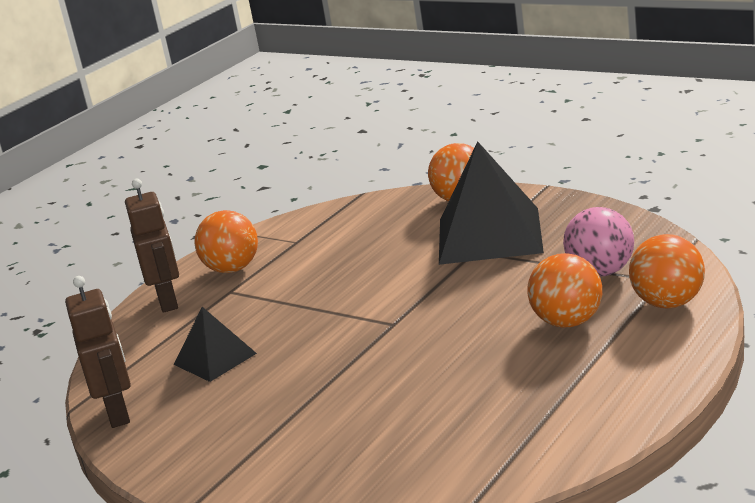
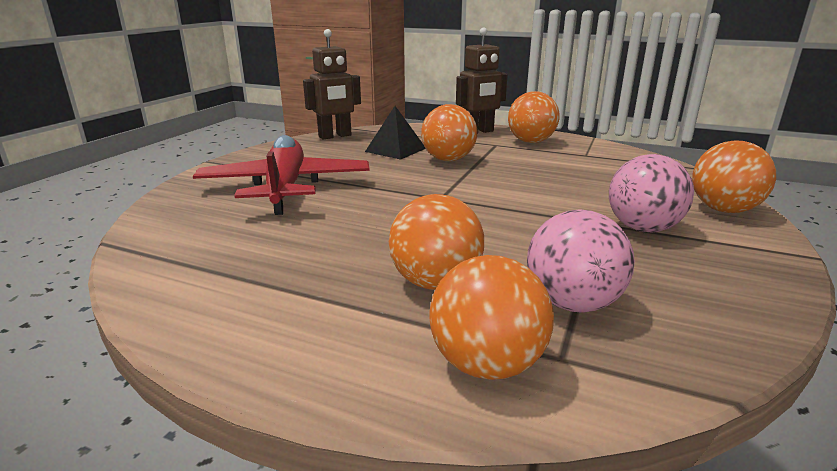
camera: 75 degrees right, 0 degrees up
(274, 321) = (448, 160): none -> orange ball
(329, 424) = (285, 188): none -> red plane
(489, 235) = (642, 228): black pyramid -> pink ball

